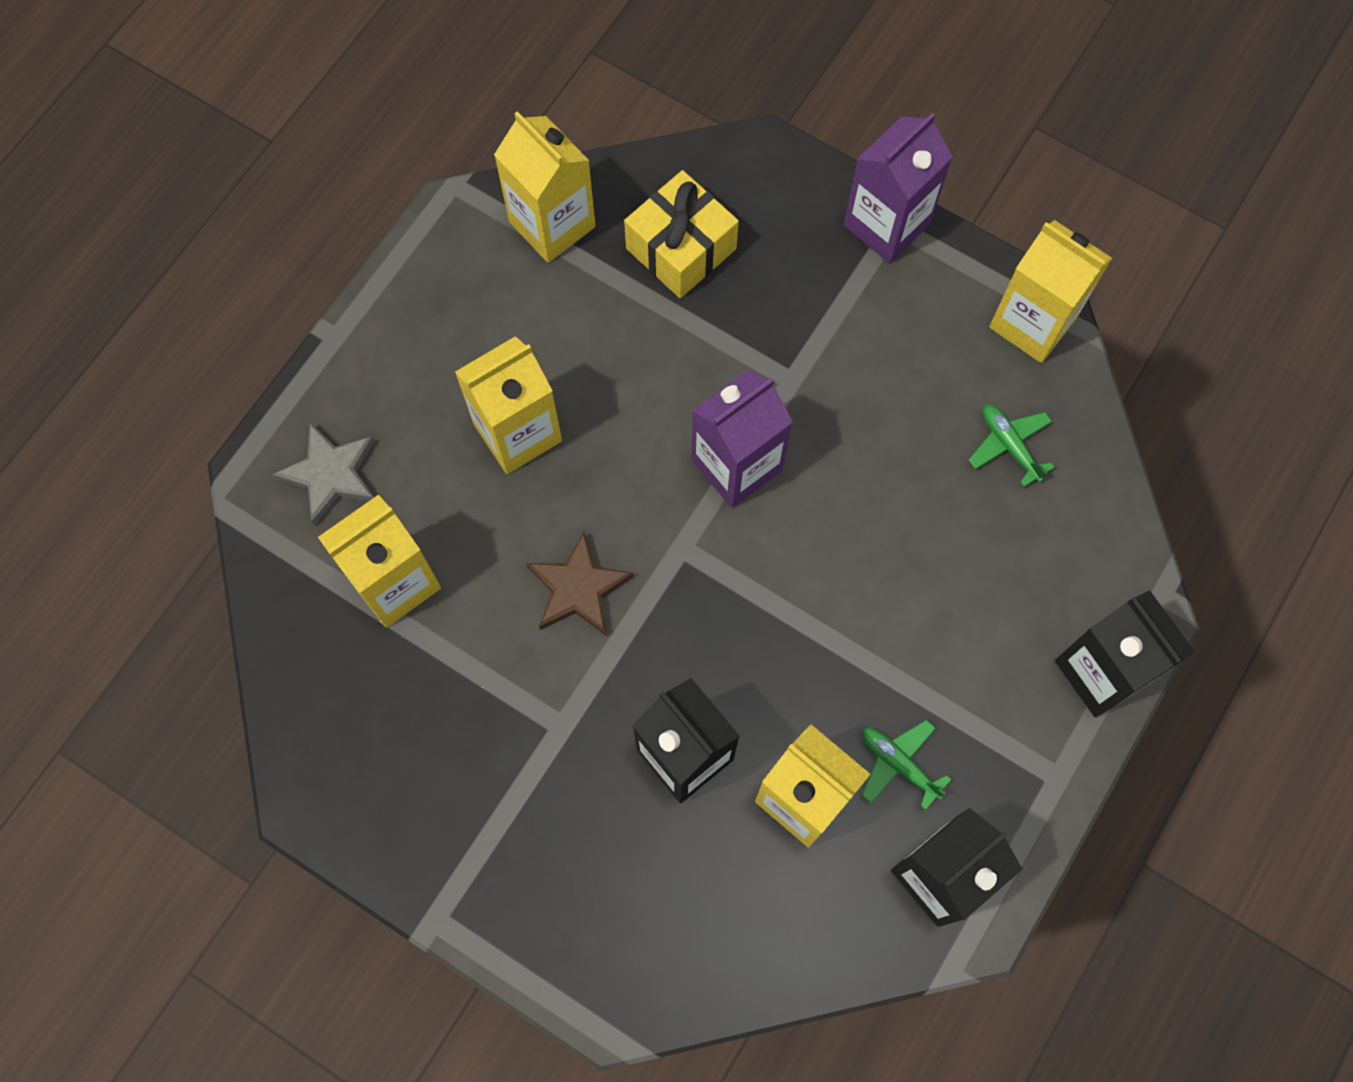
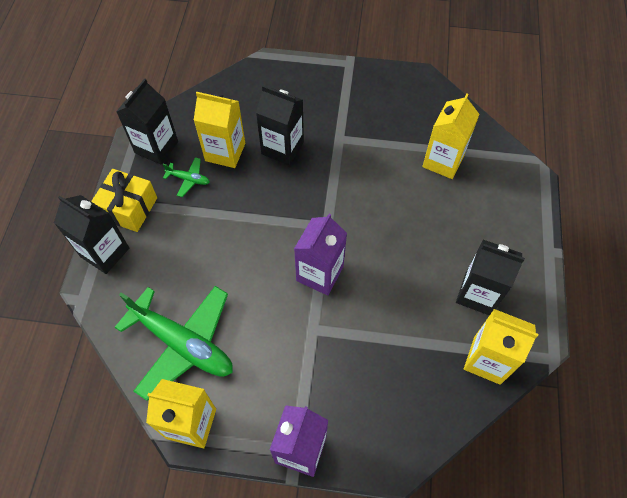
camera: 155 degrees right, 10 degrees down
(331, 474) = (502, 191): grey star -> none
(499, 321) = (478, 294): none -> black carton
(517, 432) = (433, 244): yellow carton -> none
(578, 588) = (363, 190): brown star -> none
(681, 249) = (409, 378): yellow gift -> yellow gift (129, 208)
(1009, 445) = (183, 344): green plane -> green plane, size x2.36

